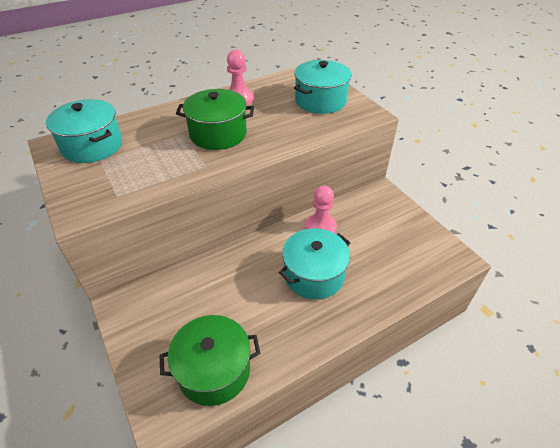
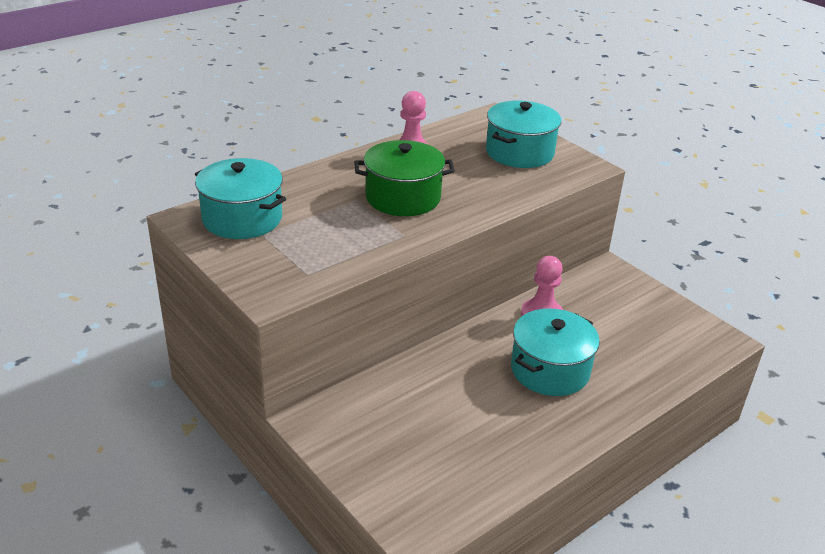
camera: 10 degrees left, 10 degrees down
(214, 370) = (459, 479): green pot -> none

